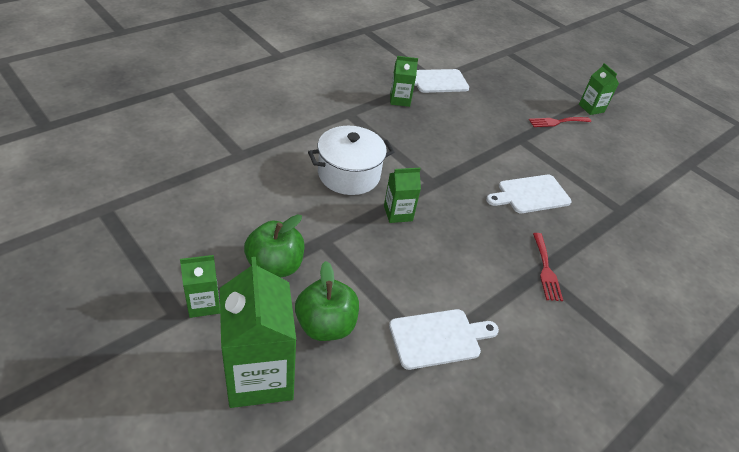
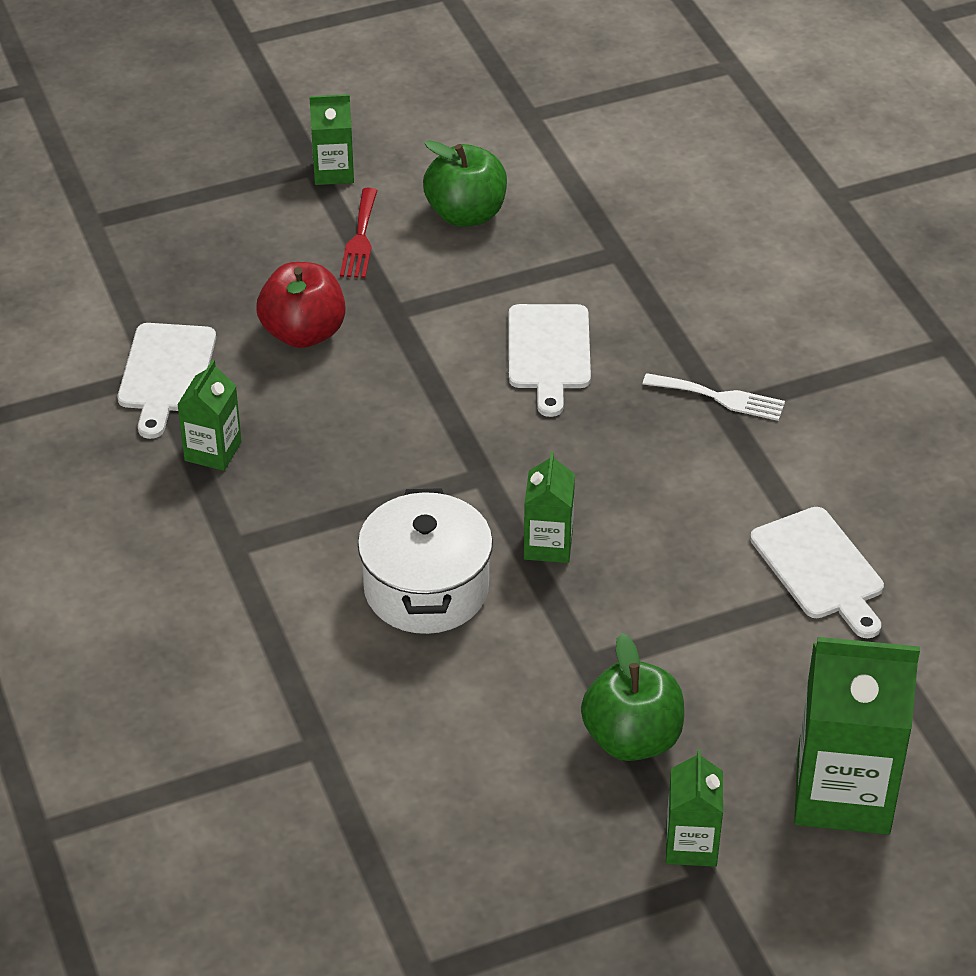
camera: 65 degrees left, 0 degrees up
(326, 325) = (769, 696): green apple -> green apple (466, 214)
(438, 338) = (820, 568): white cutting board -> white cutting board turned 150 degrees clockwise
(485, 114) = (303, 333): none -> red apple
(546, 269) = (720, 398): red fork -> white fork

